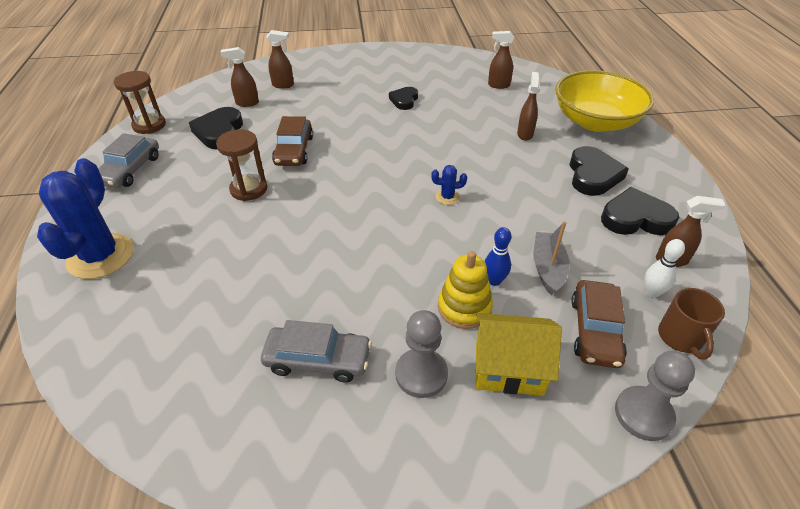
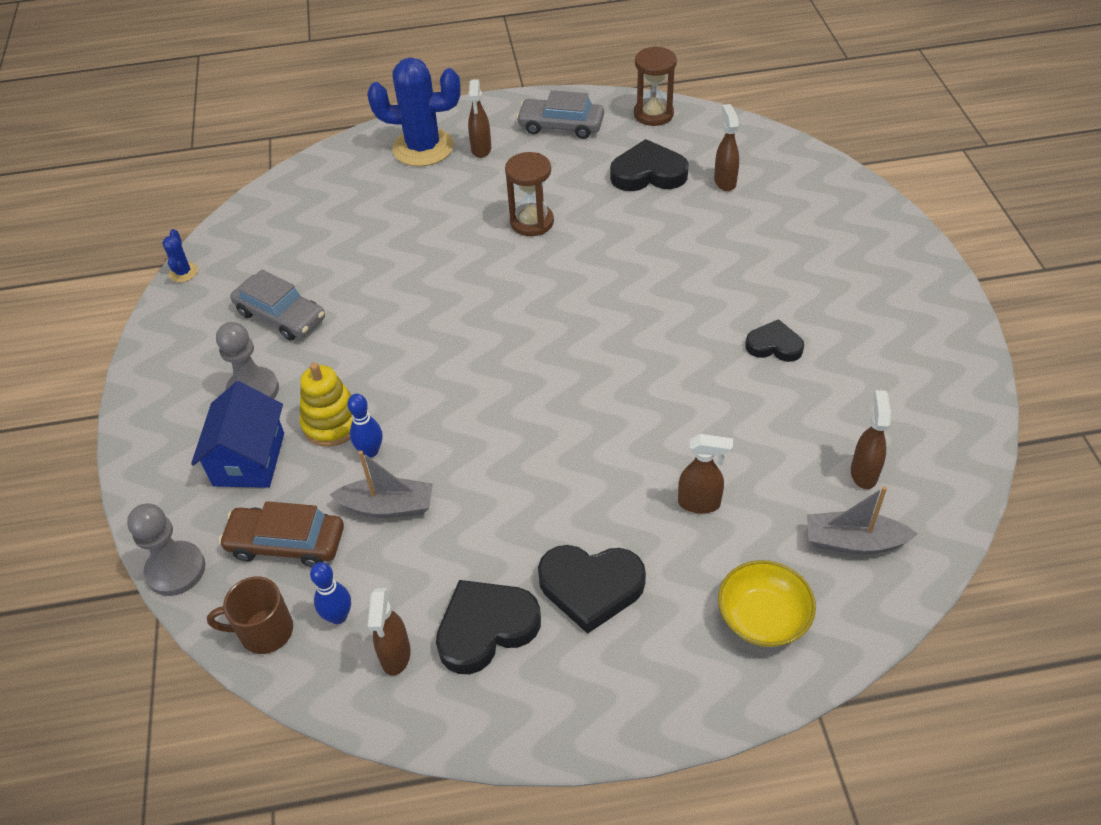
camera: 90 degrees right, 5 degrees up
(283, 85) = (785, 206): brown spray bottle -> brown spray bottle (481, 149)
(294, 150) = (616, 245): brown car -> none
(318, 360) = (281, 316): grey car -> grey car turned 60 degrees counterclockwise
(447, 197) = (526, 405): blue cactus -> blue cactus (183, 272)
(508, 368) = (249, 459): yellow house -> blue house
(542, 93) = (853, 542): none -> grey boat
(595, 121) = (763, 617): yellow bowl -> yellow bowl, size x0.54
(635, 218) = (486, 628): black heart -> black heart turned 120 degrees counterclockwise
(652, 292) = (338, 616): white bowling pin -> blue bowling pin

